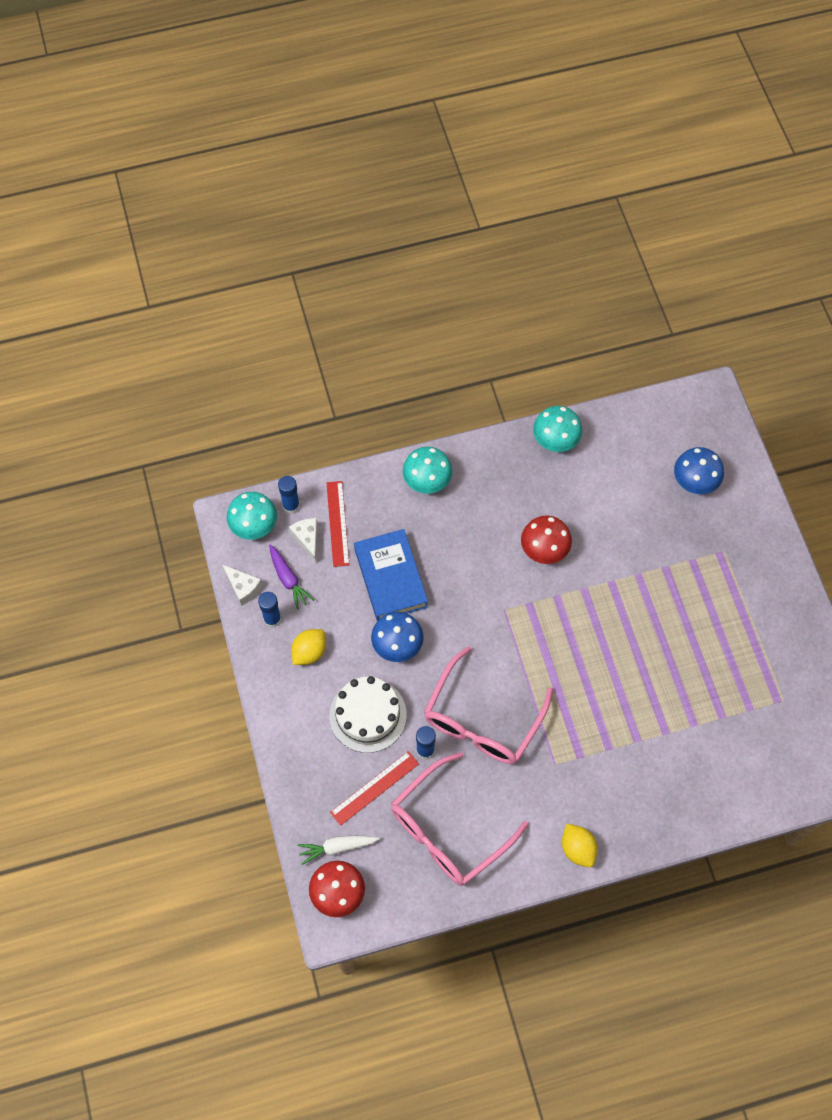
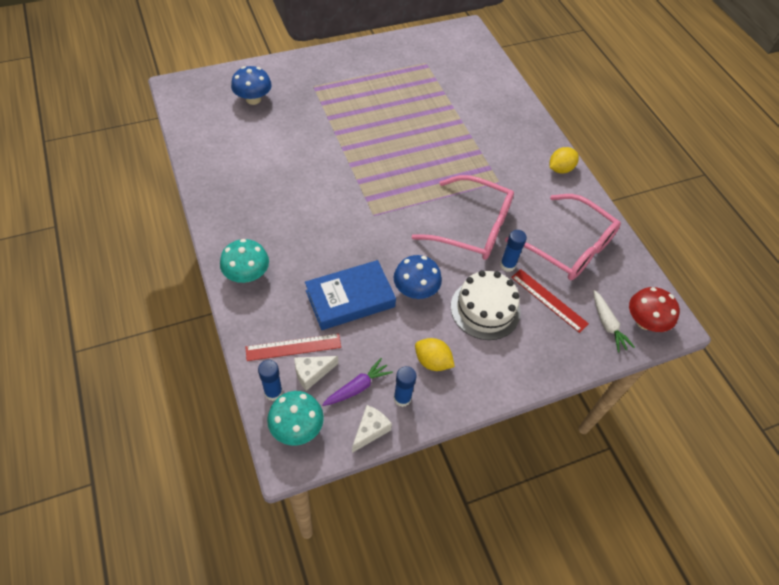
camera: 100 degrees left, 10 degrees down
(544, 549) = (316, 189): red mushroom -> none
(555, 440) = (209, 182): turquoise mushroom -> none

